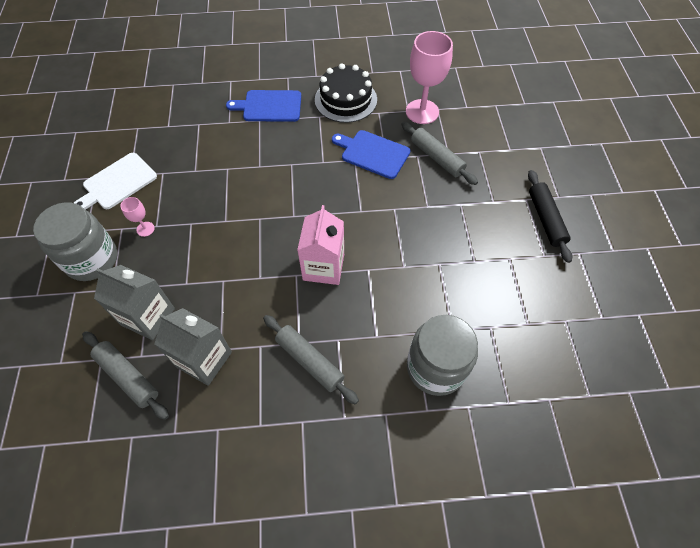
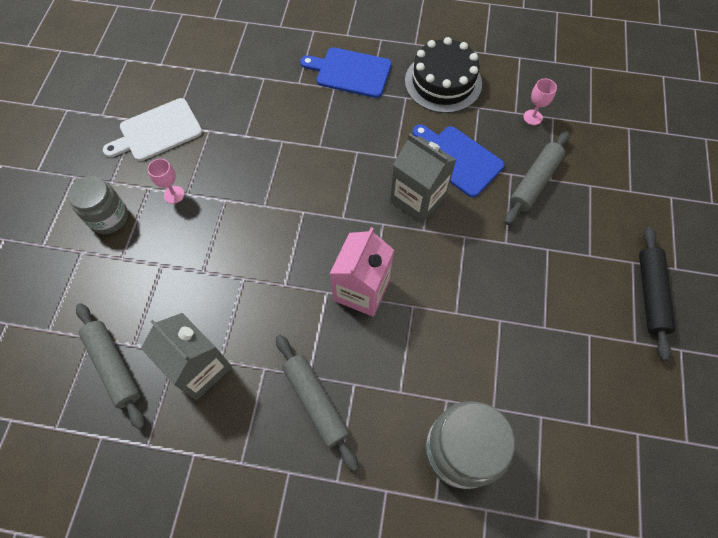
camera: 15 degrees right, 5 degrees up
(92, 259) = (108, 217): grey jar -> grey jar, size x0.66
(148, 316) = (152, 301): grey carton -> grey carton (418, 199)
(422, 112) = (532, 117): pink goblet -> pink goblet, size x0.46
(436, 158) = (534, 182): grey rolling pin -> grey rolling pin turned 60 degrees clockwise

